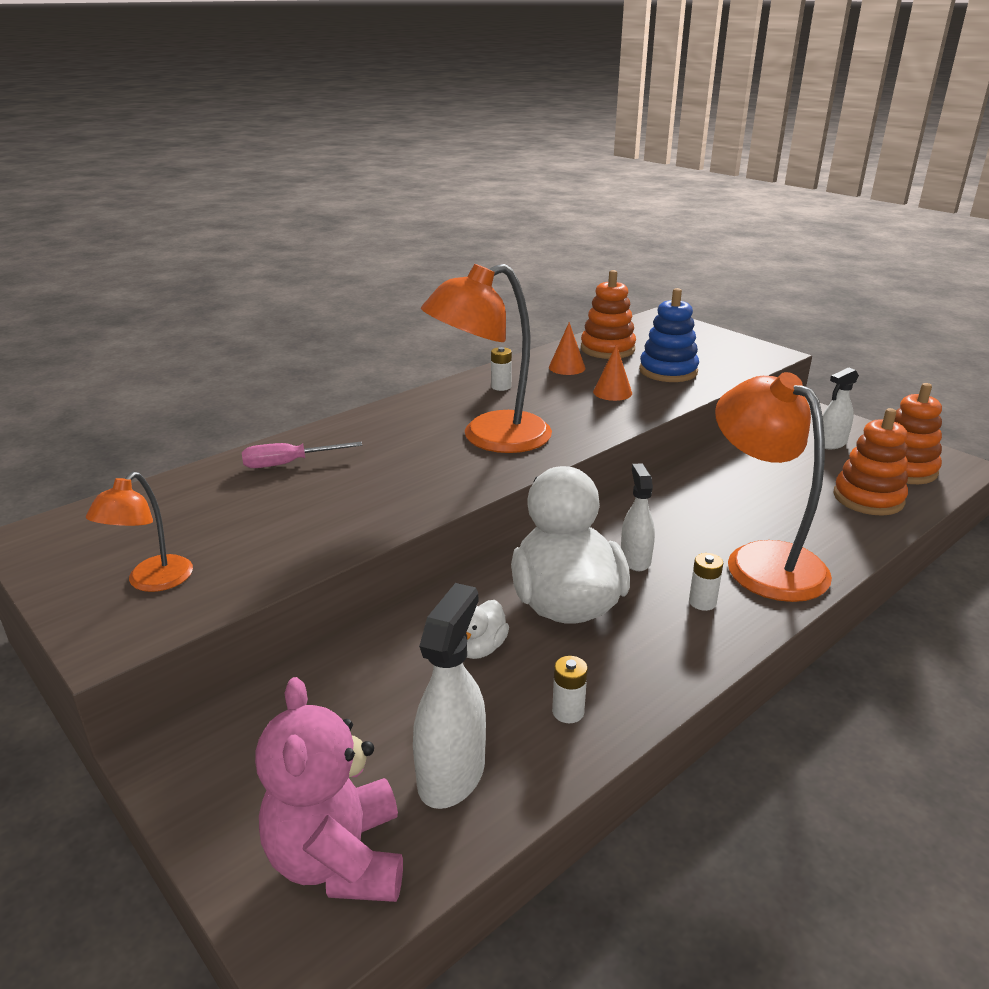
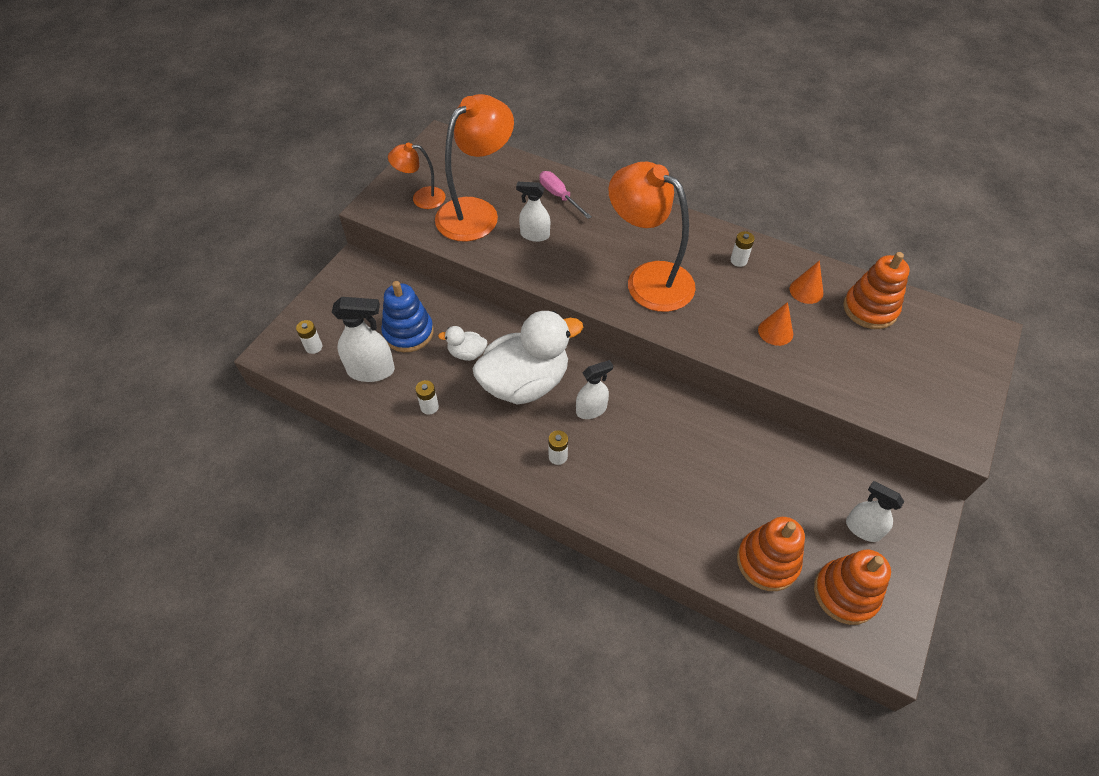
camera: 70 degrees right, 25 degrees up
(338, 859) = (313, 347): pink teddy bear -> white battery
(344, 496) = (534, 235): none -> white spray bottle
(668, 371) = (850, 362): blue stacking toy -> blue stacking toy (408, 332)
(761, 560) = (626, 487): orange lamp -> orange lamp (476, 212)

